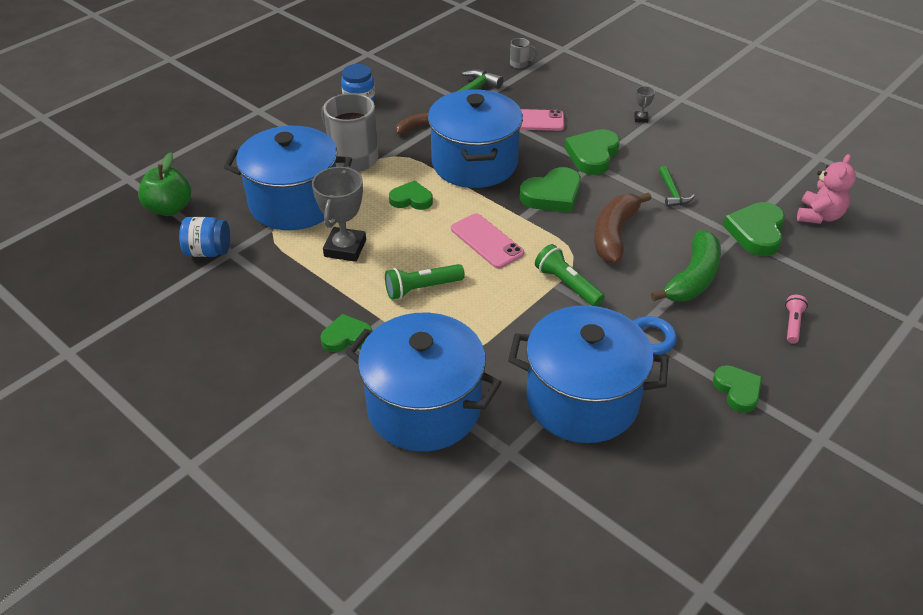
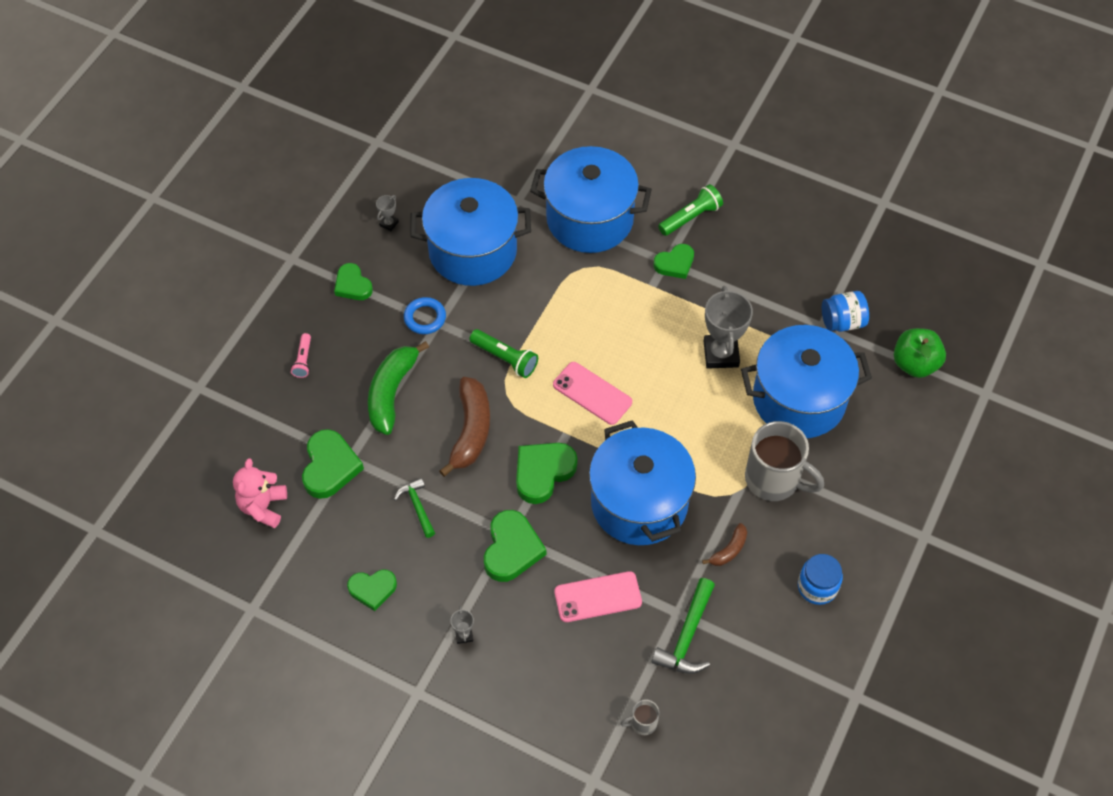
camera: 165 degrees right, 15 degrees up
(411, 199) = (685, 432): green heart -> green heart (372, 589)
(422, 288) = (632, 325): green flashlight -> green flashlight (691, 217)
(689, 457) = (389, 223): none -> grey trophy

